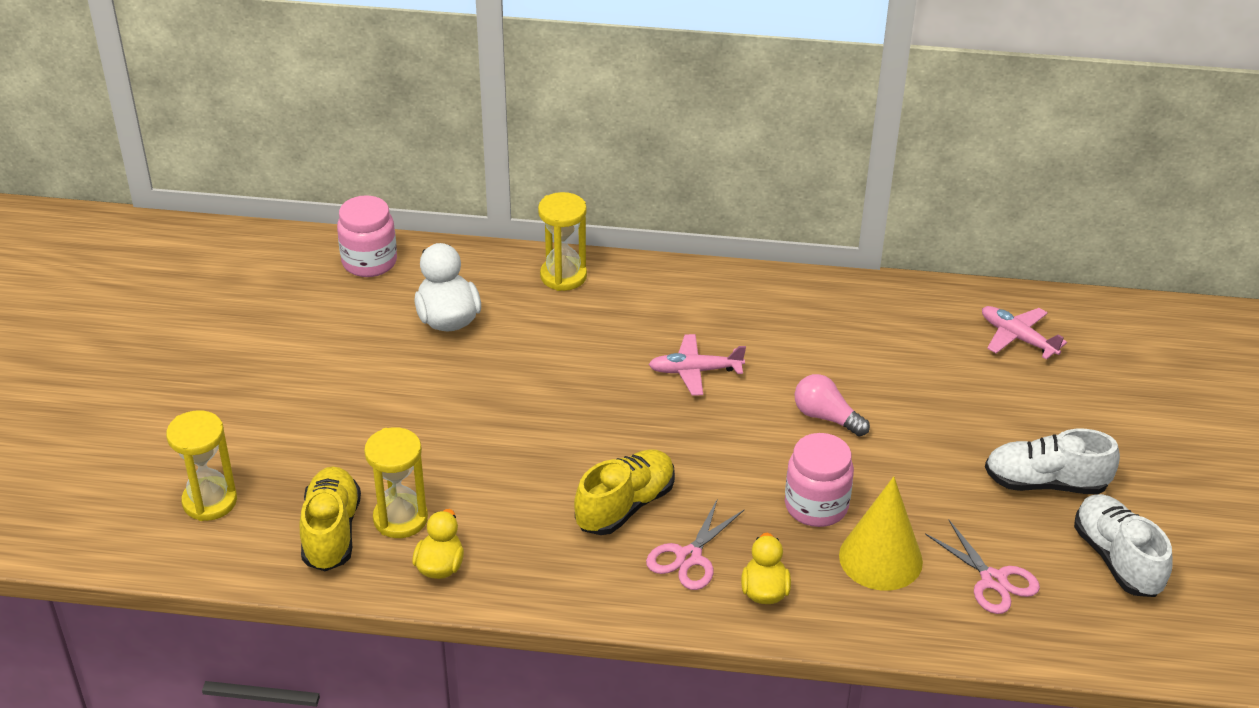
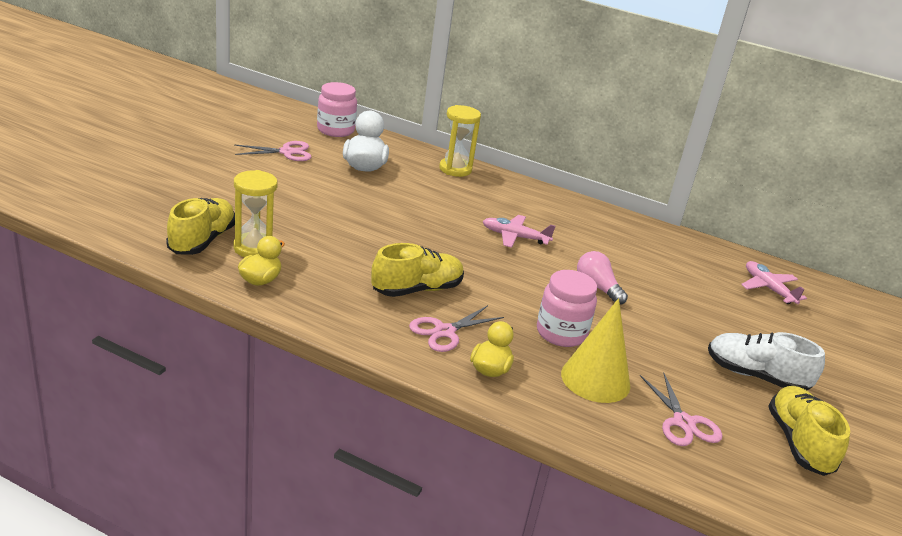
camera: 15 degrees right, 10 degrees down
(210, 501) = (138, 202): yellow hourglass -> none
(333, 332) = (287, 152): none -> pink scissors
(1116, 559) = (798, 443): white shoe -> yellow shoe

